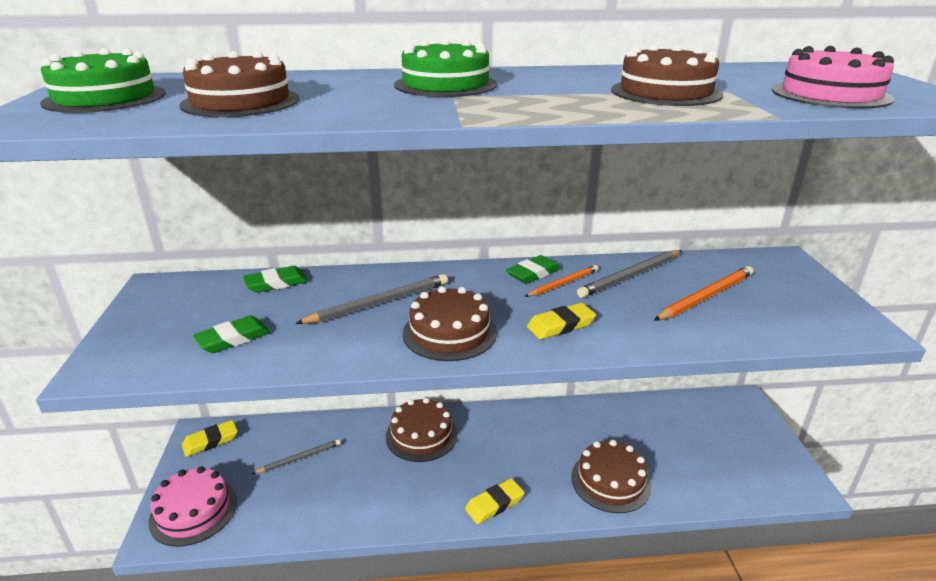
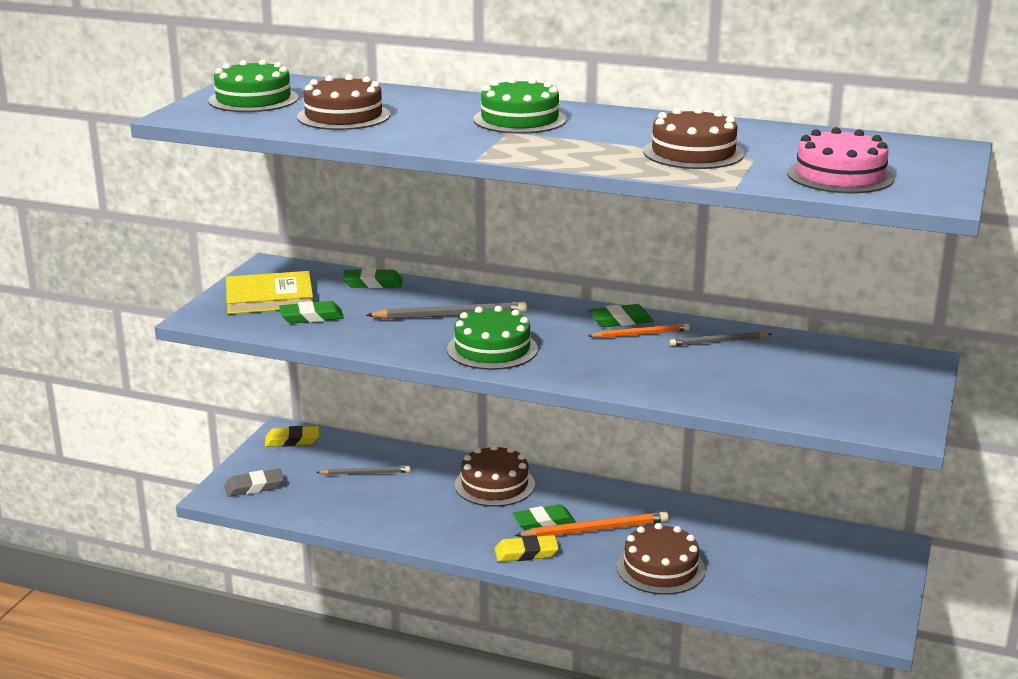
camera: 25 degrees right, 5 degrees down
(171, 324) = (269, 297): none -> yellow book
(193, 511) = (254, 487): pink cake -> grey eraser
(449, 332) = (492, 349): brown cake -> green cake
(487, 463) = (544, 522): none -> green eraser
(560, 325) = (598, 364): yellow eraser -> none
(630, 276) = (718, 342): grey pencil -> grey pencil, size x0.64
(705, 296) = (774, 373): orange pencil -> orange pencil (595, 529)

